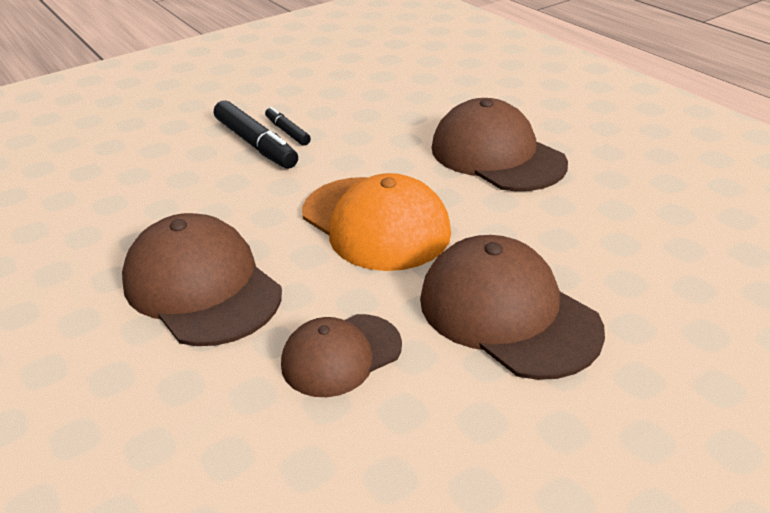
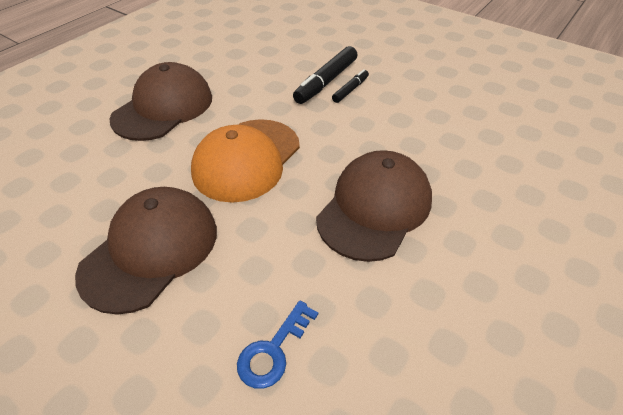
camera: 70 degrees right, 10 degrees up
(341, 355) = (105, 177): brown cap -> none
(659, 240) = (273, 350): none -> blue key

